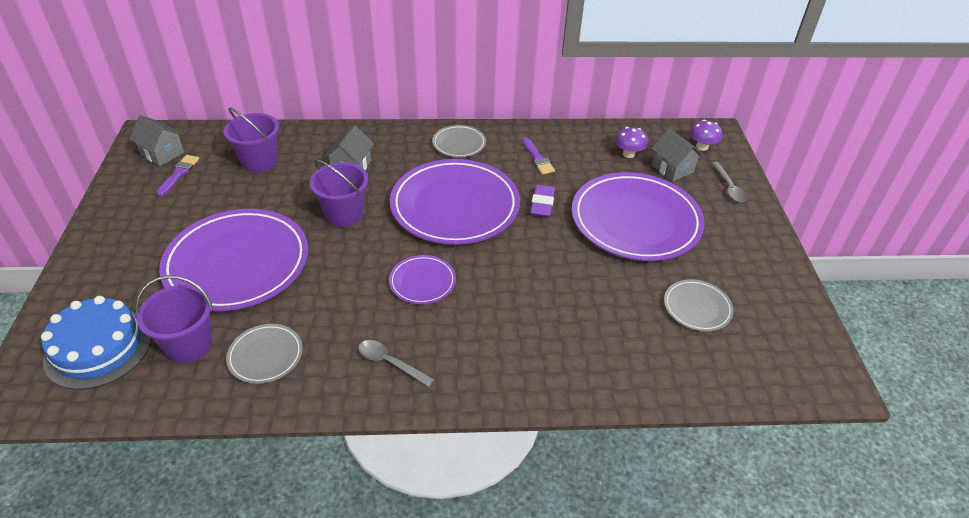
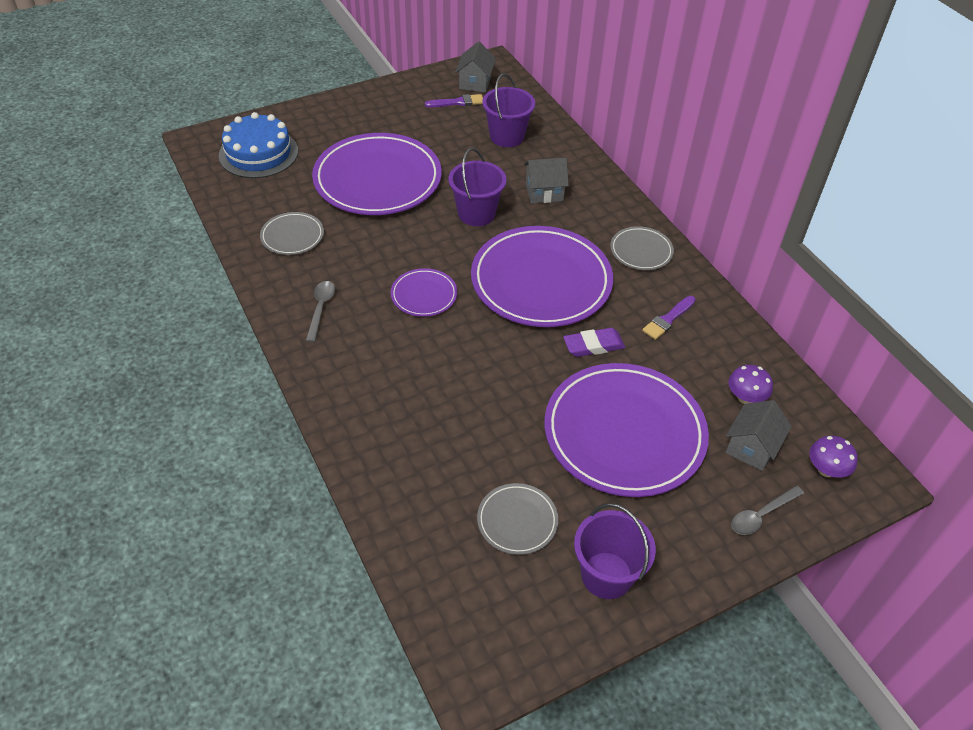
camera: 65 degrees right, 5 degrees up
(189, 345) = (282, 193): purple bucket -> purple bucket (606, 575)

